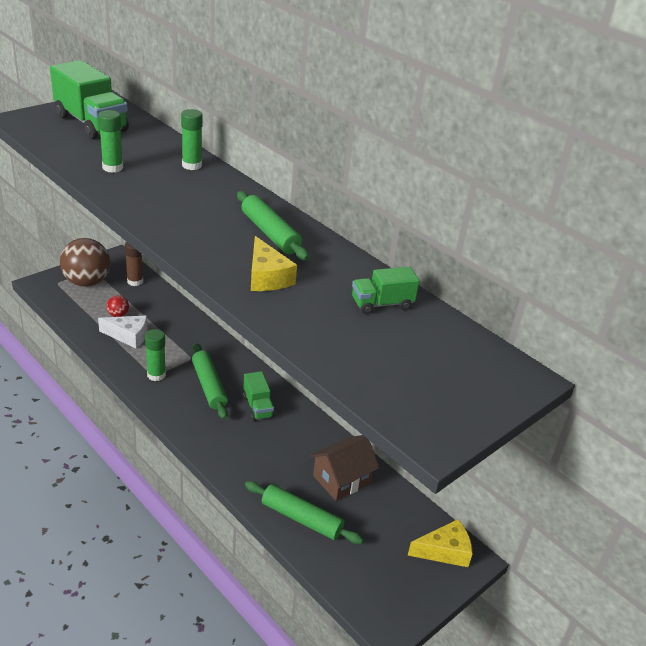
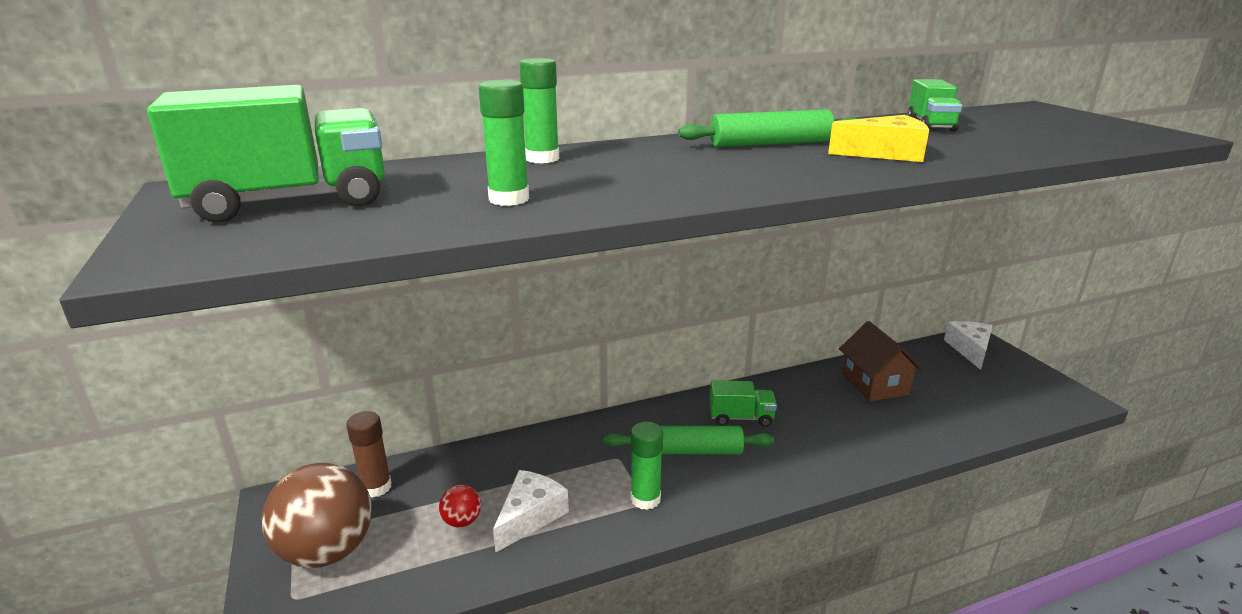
camera: 65 degrees left, 10 degrees down
(301, 519) = (941, 422): green rolling pin -> none
(444, 551) = (970, 349): yellow cheese -> white cheese

